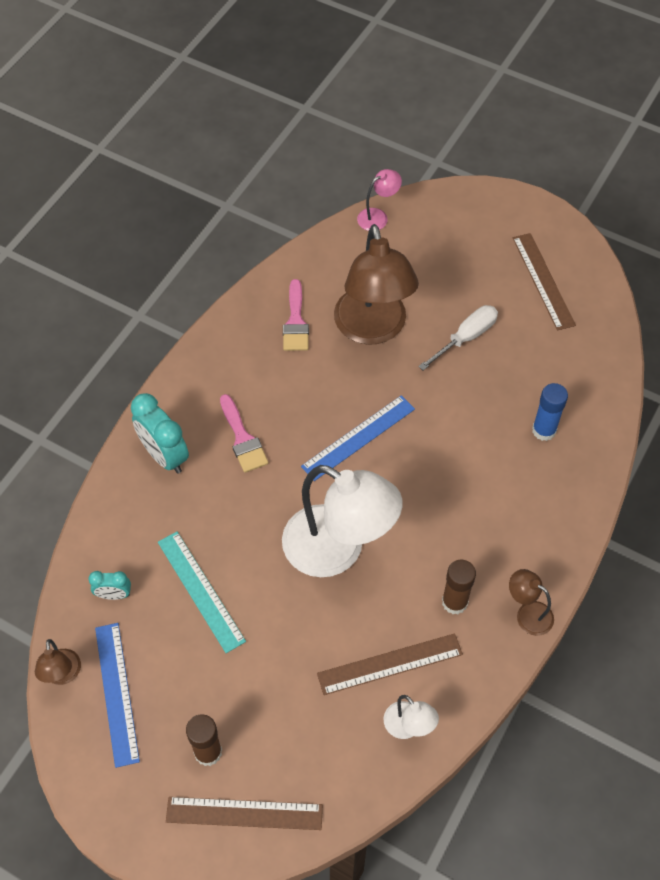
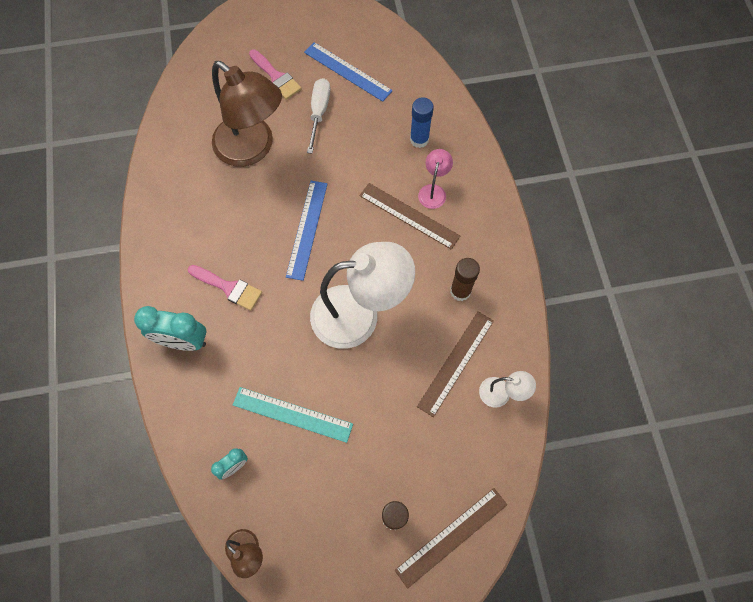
camera: 40 degrees left, 10 degrees up
(117, 693) = (297, 531): blue ruler -> blue ruler (348, 71)
(295, 322) = (194, 180): pink brush -> pink brush (276, 77)
(378, 216) = (188, 68): pink lamp -> pink lamp (433, 191)
(527, 613) = (508, 264): brown lamp -> none
(543, 281) = (335, 41): brown ruler -> brown ruler (409, 216)

